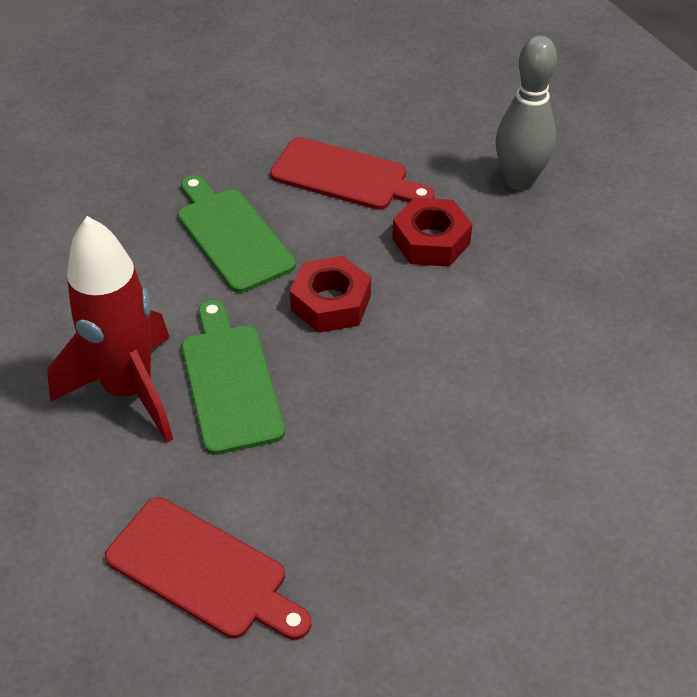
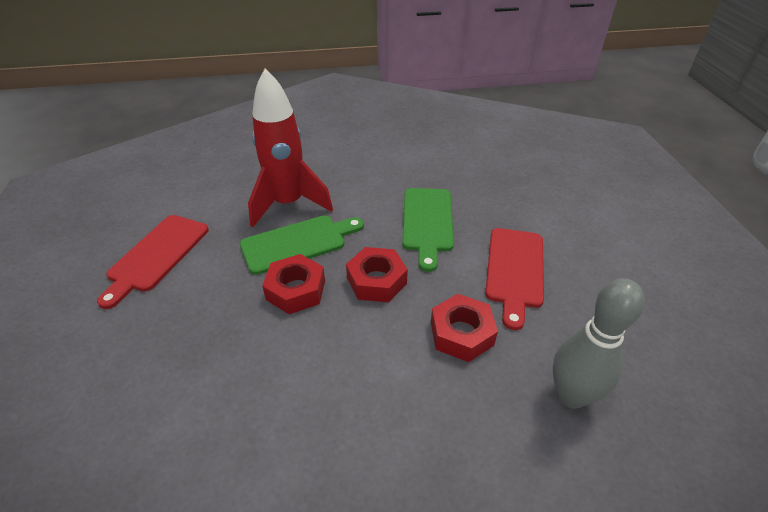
camera: 80 degrees right, 5 degrees down
(232, 236) = (427, 222): green cutting board -> green cutting board turned 135 degrees clockwise
(327, 388) = (296, 290): none -> red nut

